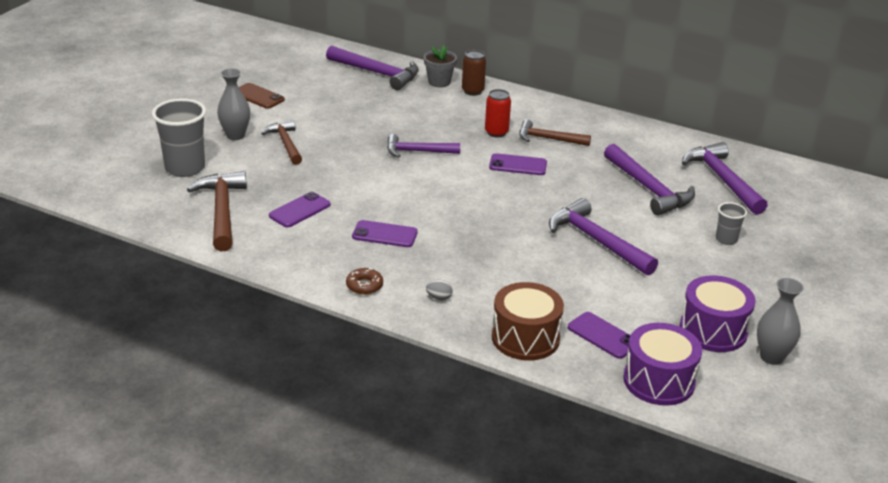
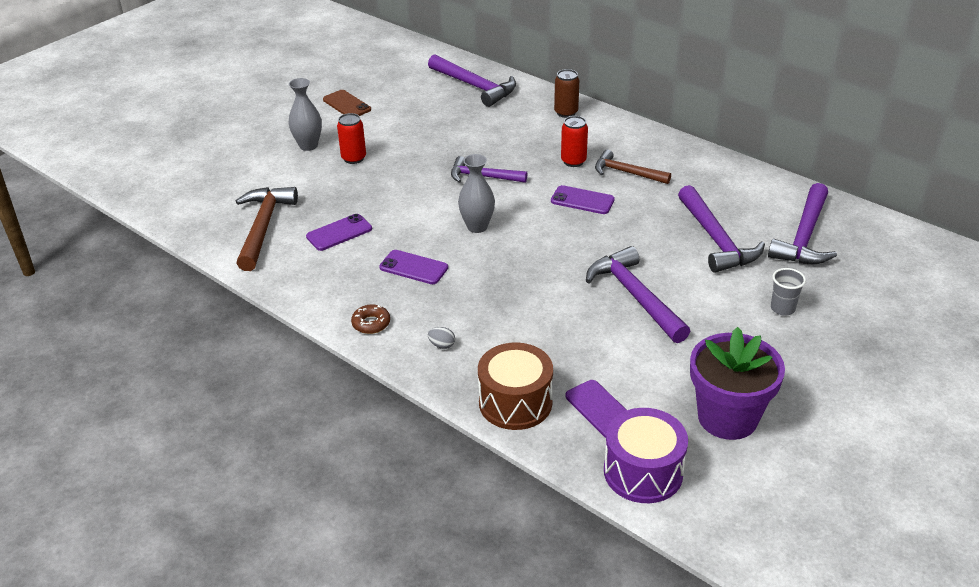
camera: 15 degrees right, 5 degrees up
(185, 168) = (246, 177): grey cup -> none
(286, 144) = (354, 158): brown hammer -> red can
(439, 82) = (535, 100): grey flower pot -> none
(713, 330) = (727, 418): purple drum -> purple flower pot
(722, 180) = (804, 236): purple hammer -> purple hammer turned 150 degrees counterclockwise
(771, 357) = (784, 459): grey vase -> grey vase (477, 227)

